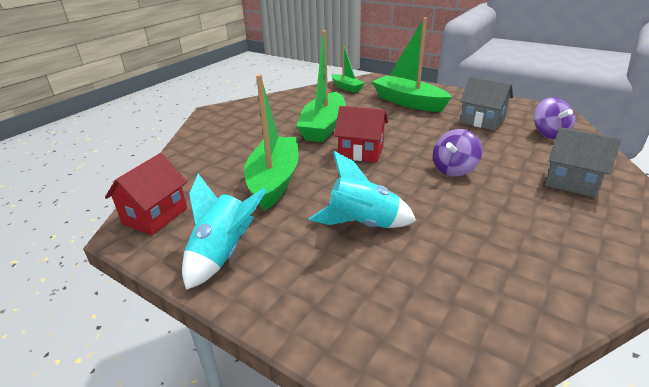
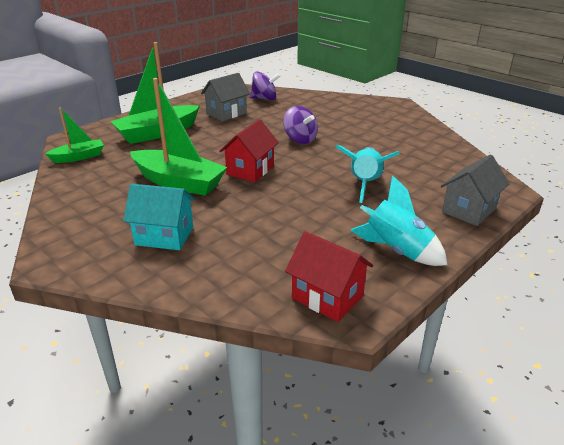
camera: 80 degrees left, 0 degrees up
(242, 137) = (164, 236): none -> turquoise house
(274, 180) = (283, 219): green boat -> none
(571, 182) = (333, 110): grey house -> grey house (469, 210)

